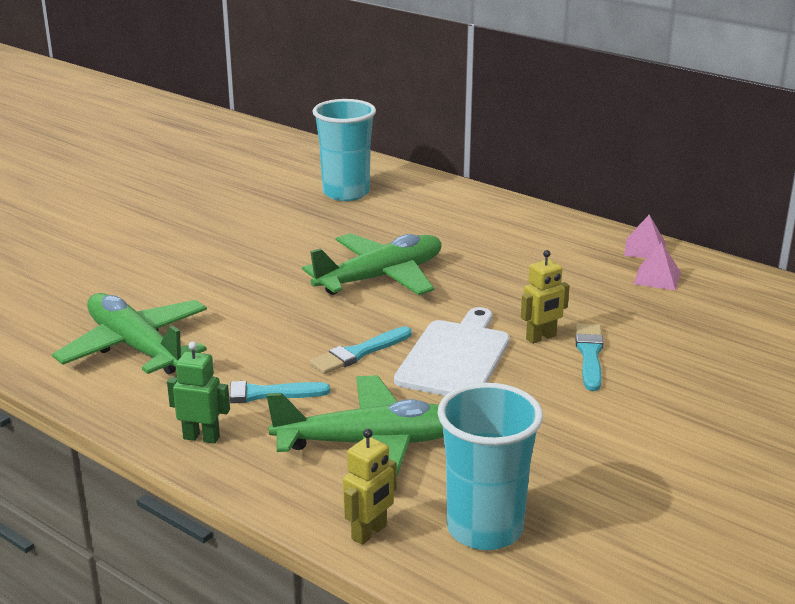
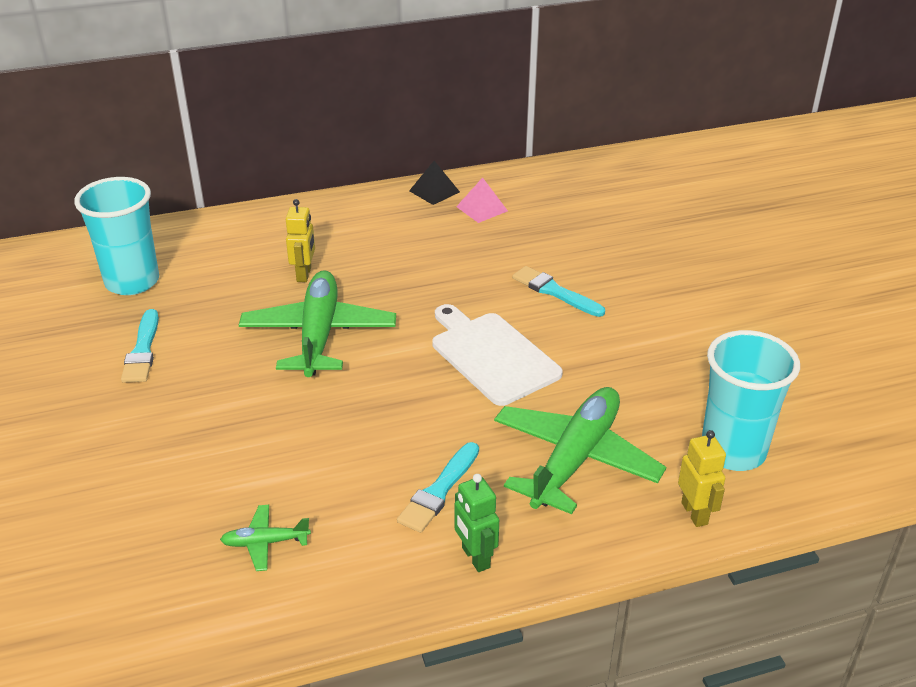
camera: 55 degrees left, 10 degrees up
(135, 347) = (265, 542): green plane -> green plane, size x0.44
(201, 437) = (475, 558): green robot -> green robot turned 75 degrees counterclockwise
(359, 353) = (431, 403): turquoise brush -> turquoise brush (142, 350)
(541, 338) = (508, 301): yellow robot -> yellow robot (304, 274)
(645, 249) = (434, 191): pink pyramid -> black pyramid

